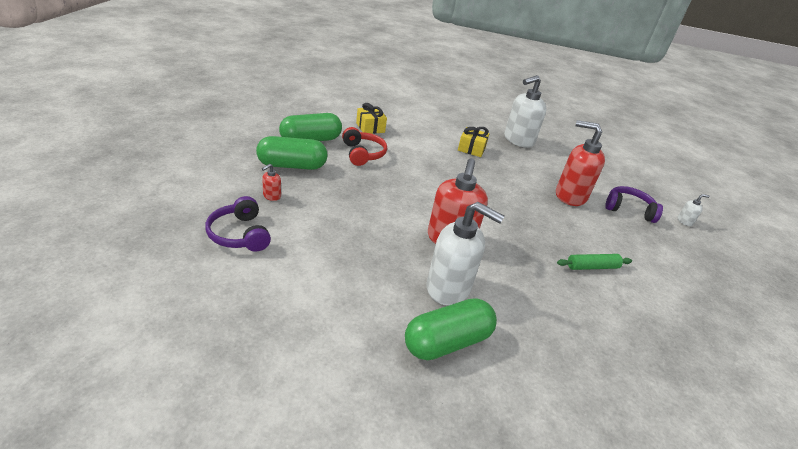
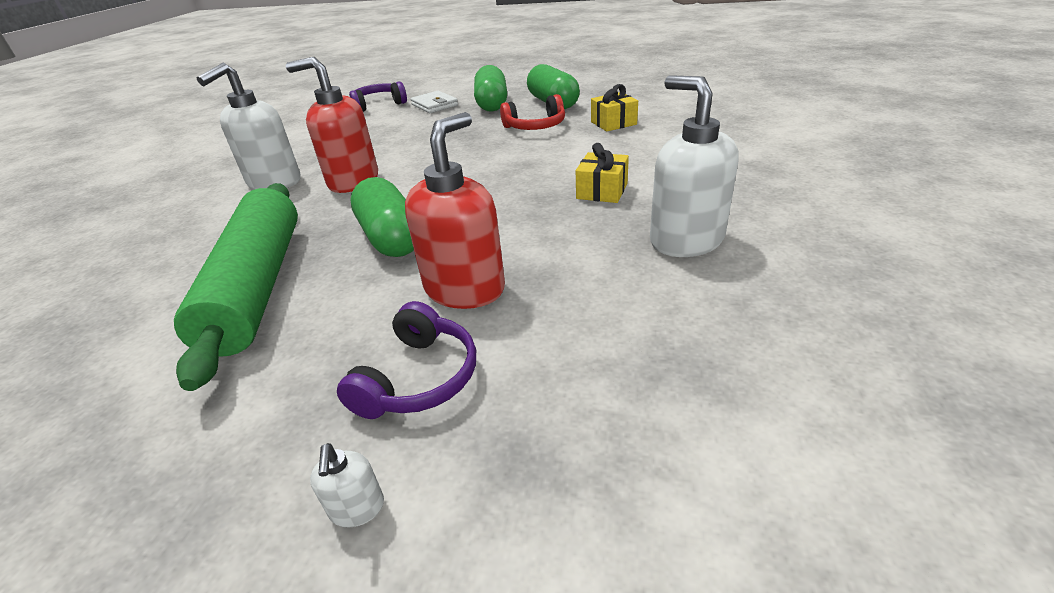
camera: 100 degrees right, 0 degrees up
(271, 196) = (434, 105): red soap dispenser -> white wallet
(447, 342) = (209, 184): green capsule -> green capsule (391, 237)
(592, 267) = (258, 286): green rolling pin -> green rolling pin, size x2.44

